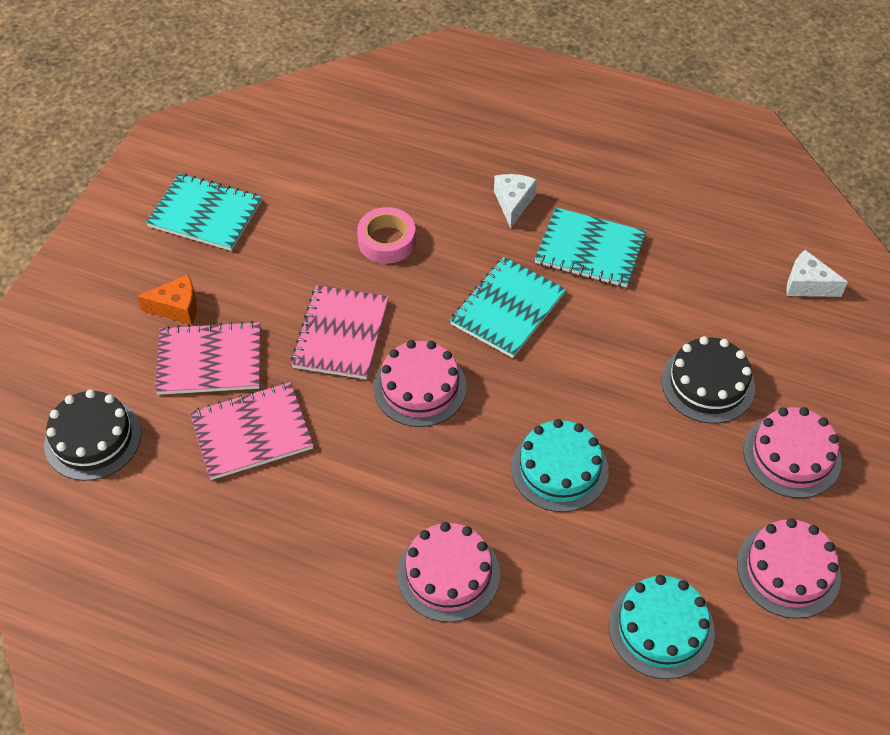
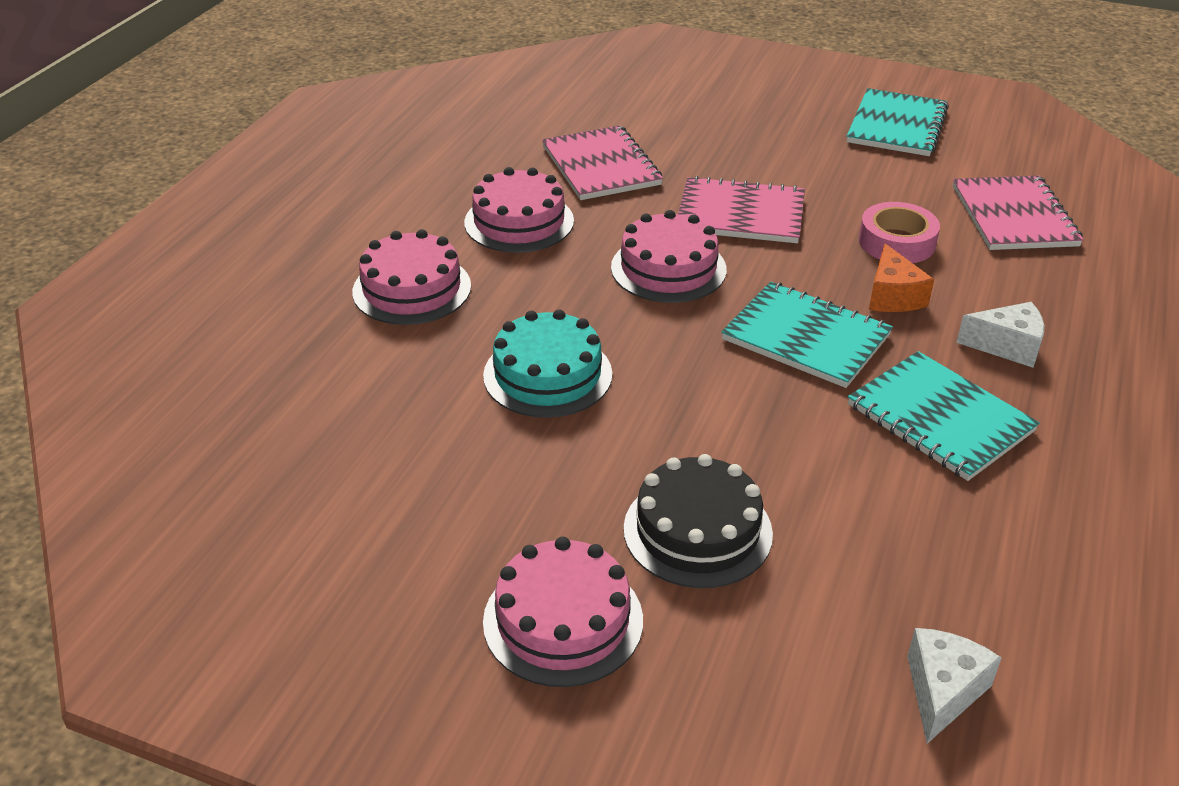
camera: 90 degrees right, 15 degrees down
(93, 438) = (593, 88): black cake -> none
(177, 308) = (758, 118): orange cheese -> orange cheese (892, 296)
(209, 361) = (691, 139): pink notebook -> pink notebook (1013, 216)
(590, 249) = (940, 418): turquoise notebook -> turquoise notebook turned 60 degrees counterclockwise
(661, 628) = (303, 452): turquoise cake -> none
(788, 570) = (360, 591): pink cake -> pink cake (519, 222)

